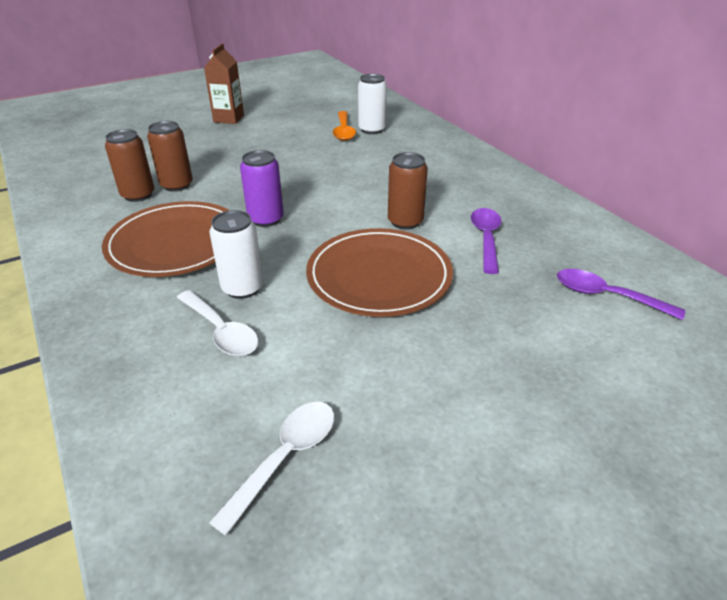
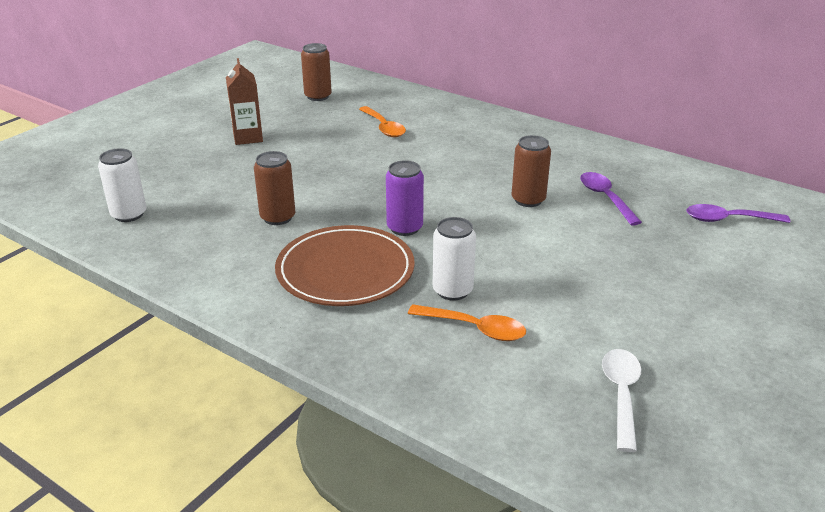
camera: 25 degrees left, 5 degrees down
(138, 195) = (249, 236): brown can -> brown can (318, 96)
(221, 331) = (475, 328): white spoon -> orange spoon
(371, 129) = (409, 120): white can -> white can (129, 214)
(379, 276) = (553, 250): brown plate -> none

